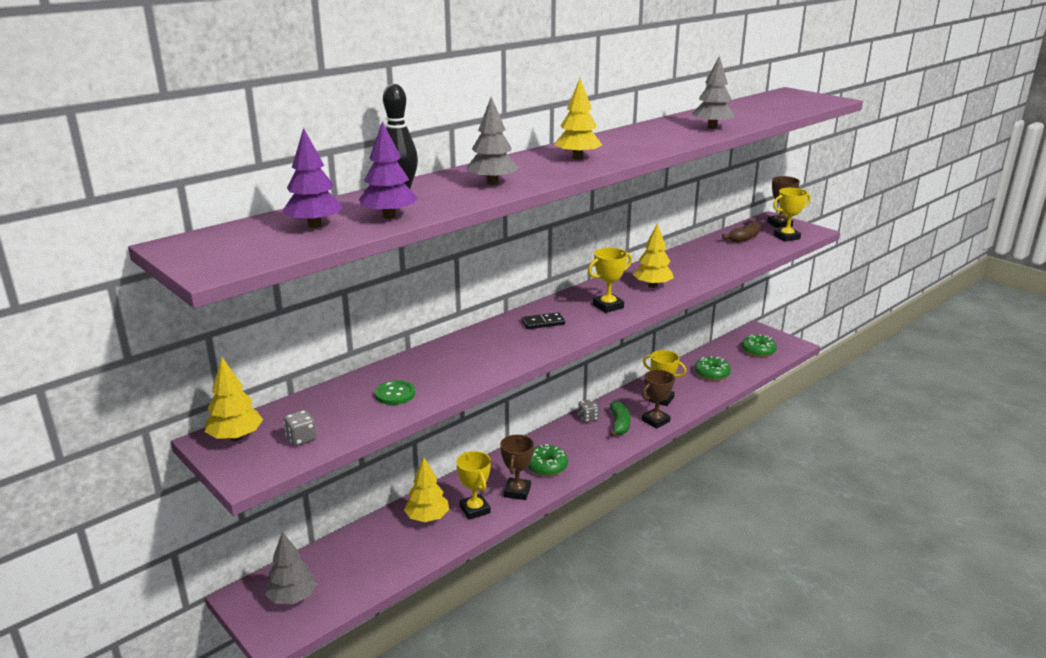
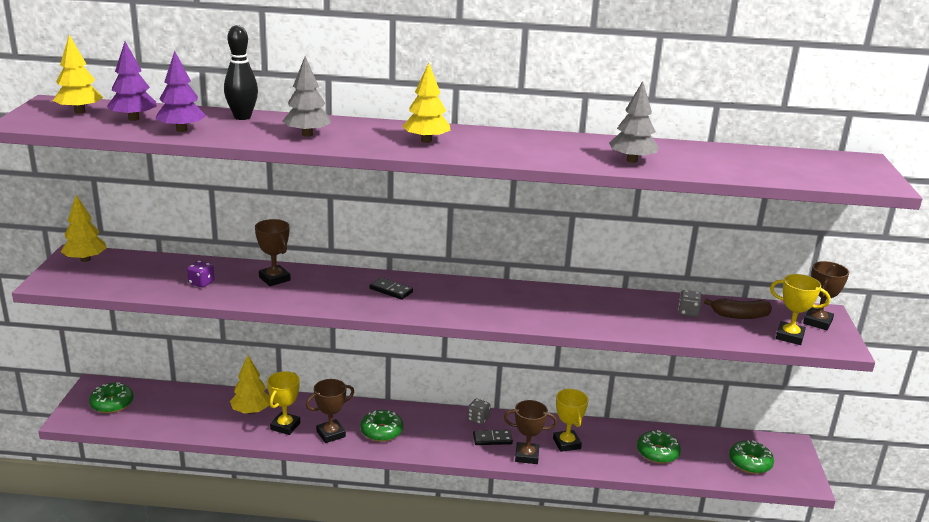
camera: 45 degrees right, 0 degrees up
(292, 597) = (112, 404): grey tree -> green donut
(301, 439) = (106, 279): grey dice -> grey dice (688, 312)
(395, 394) = (201, 283): green button -> purple dice
(444, 359) = (274, 279): none -> brown trophy
(608, 306) = (466, 305): yellow trophy -> none
(619, 424) = (492, 439): green banana -> black domino
(652, 286) = (541, 309): yellow tree -> yellow tree (80, 111)

